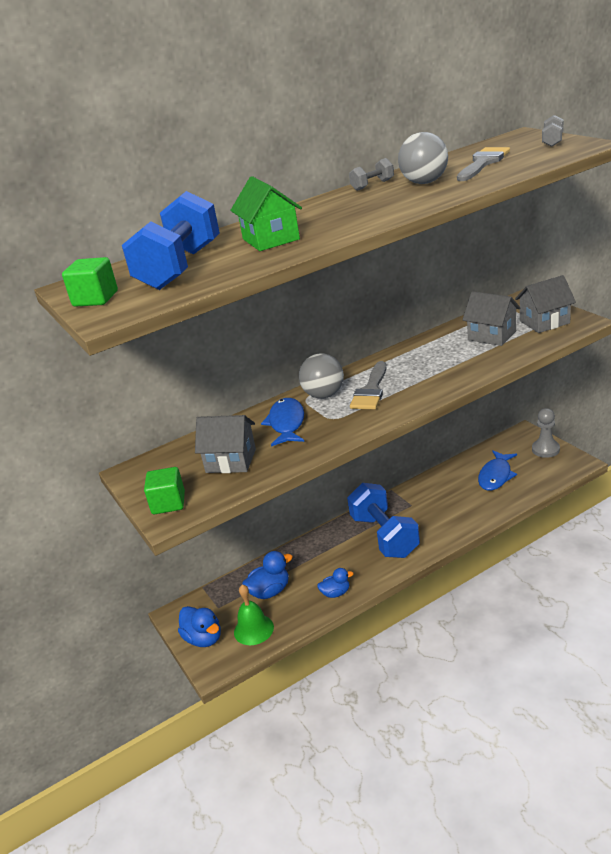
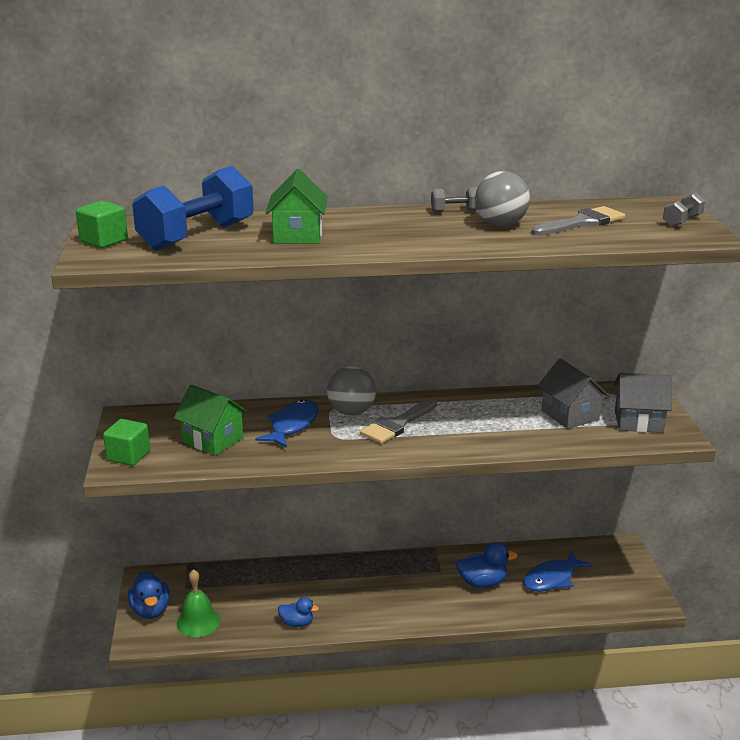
camera: 20 degrees right, 5 degrees down
(231, 461) = (213, 440): grey house -> green house
(270, 591) = (240, 594): blue duck -> blue duck (482, 583)
(384, 536) = (388, 590): blue dumbbell -> none
(545, 449) = (630, 574): grey pawn -> none

